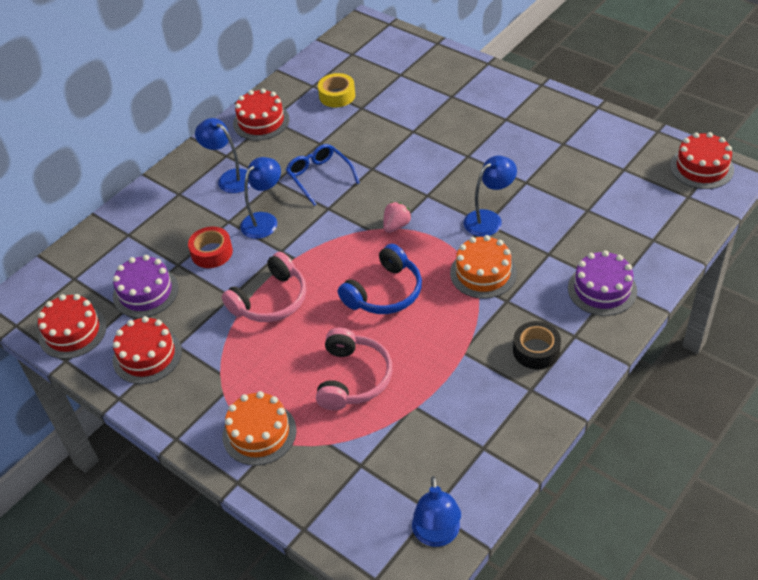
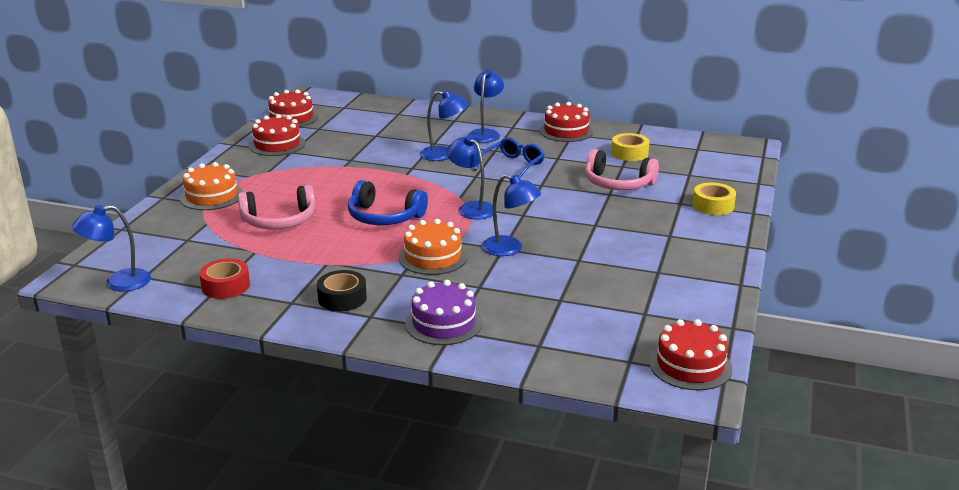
camera: 65 degrees right, 20 degrees down
(145, 292) = (340, 131): purple cake -> none
(212, 252) = (395, 144): red tape -> red tape (225, 286)
(271, 300) = (353, 174): pink headphones -> pink headphones (617, 183)
(396, 226) = (471, 208): pink strawberry -> blue lamp
(465, 79) = (713, 205): none -> yellow tape

